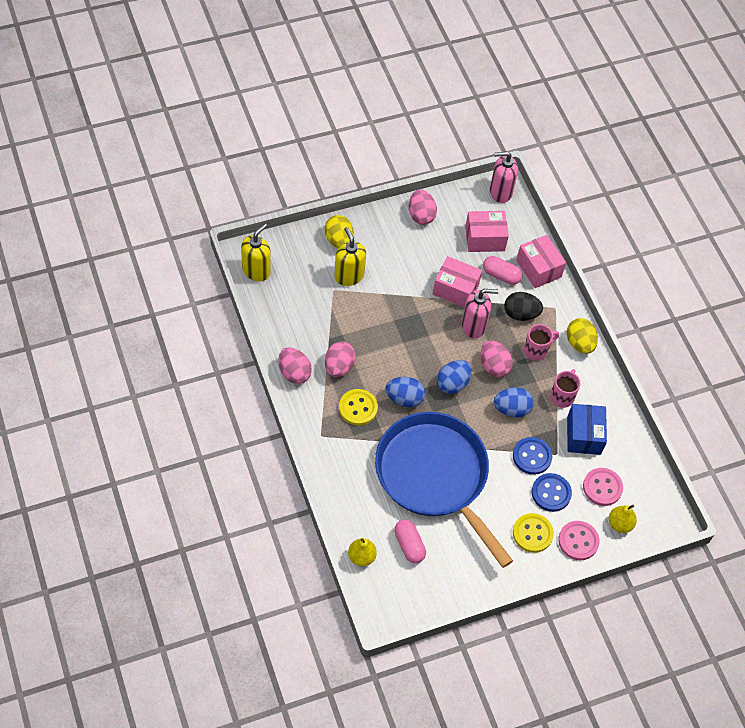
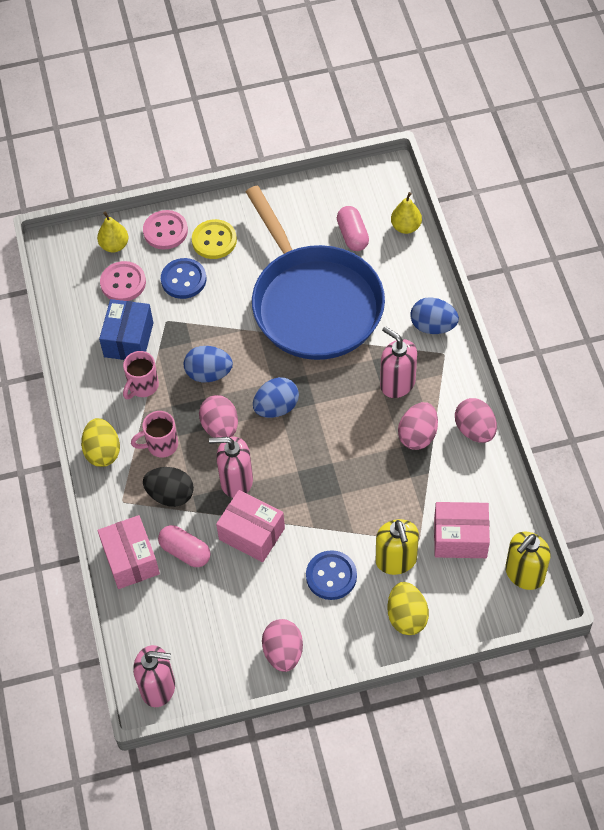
camera: 165 degrees left, 0 degrees up
(358, 408) = (397, 383): yellow button -> pink soap dispenser
(404, 399) = (339, 392): blue egg -> blue egg (433, 326)
(485, 239) = (197, 609): pink box -> pink box (460, 538)
(532, 456) = (196, 319): blue button -> blue button (331, 576)

